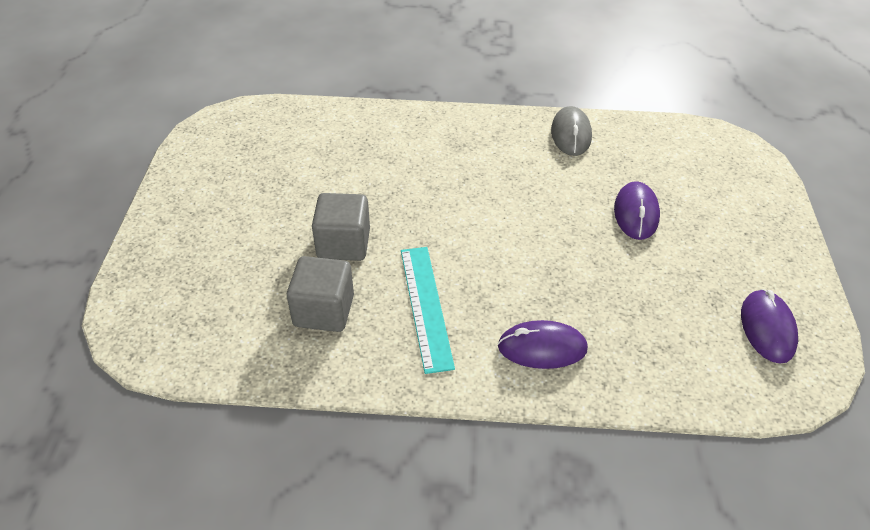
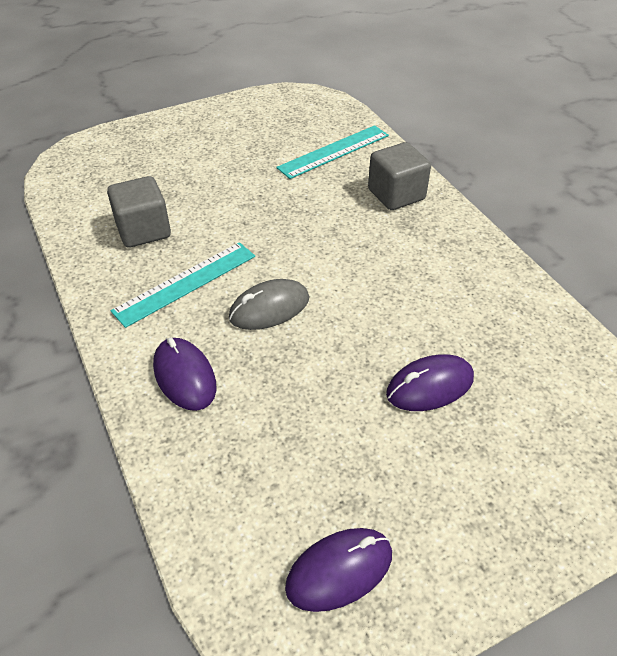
camera: 60 degrees right, 0 degrees up
(325, 141) = (334, 151): none -> turquoise ruler
(343, 244) = (222, 210): grey cube -> grey cube (396, 195)
(571, 134) = (505, 292): grey mouse -> grey mouse (269, 308)

